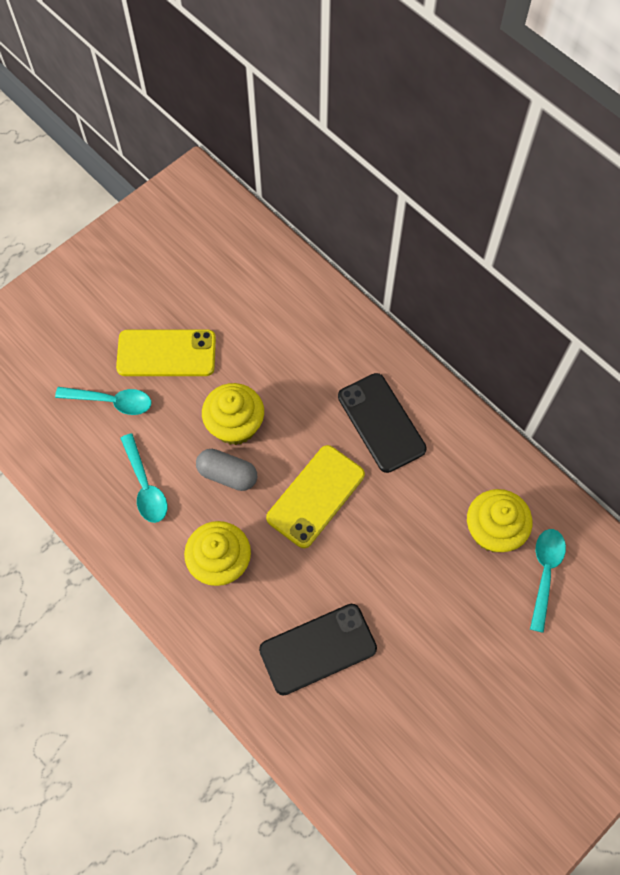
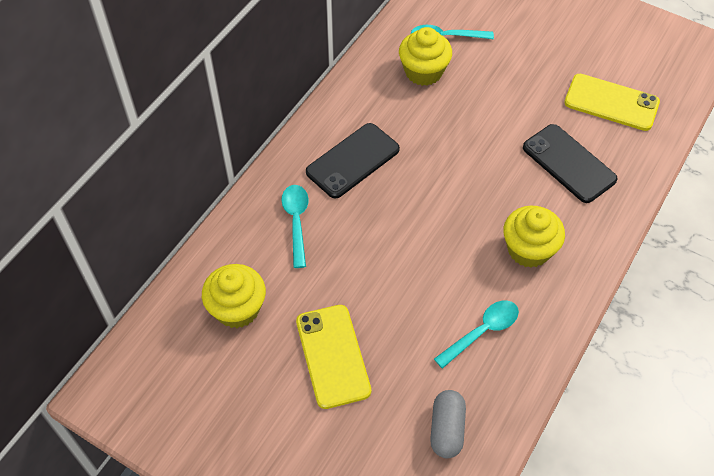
camera: 105 degrees left, 10 degrees down
(111, 401) = (404, 392): turquoise spoon -> turquoise spoon (296, 222)
(227, 475) = (445, 266): grey capsule -> grey capsule (447, 429)
(235, 425) = (393, 272): yellow cupcake -> yellow cupcake (237, 309)
(315, 496) = (440, 193): yellow phone -> yellow phone (611, 102)

